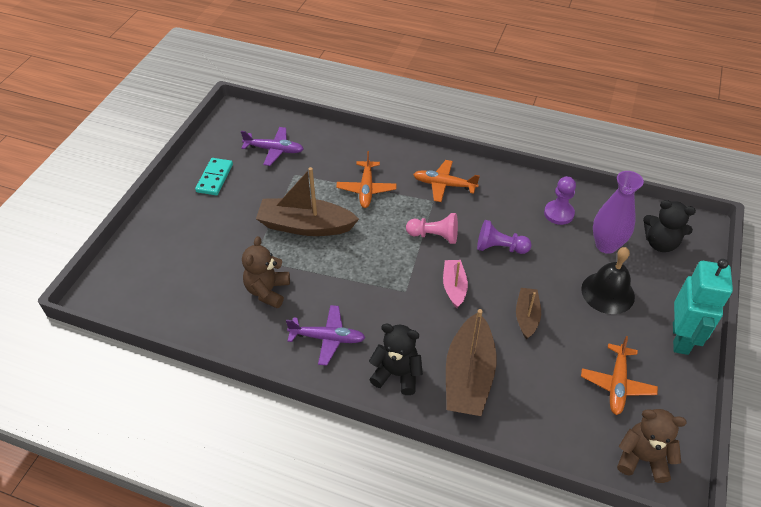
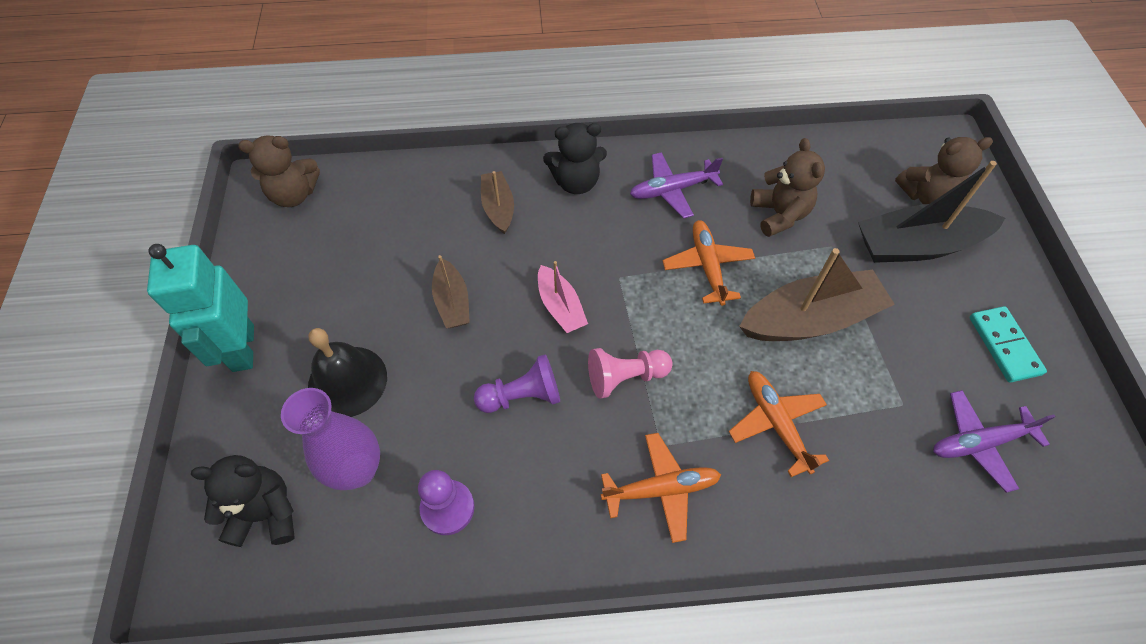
camera: 155 degrees right, 10 degrees up
(159, 265) = (926, 196): none -> brown teddy bear
(201, 239) = (917, 245): none -> black boat
(468, 376) = (498, 207): brown boat -> brown boat, size x0.54
(617, 383) = (325, 259): orange plane -> orange plane (707, 266)

